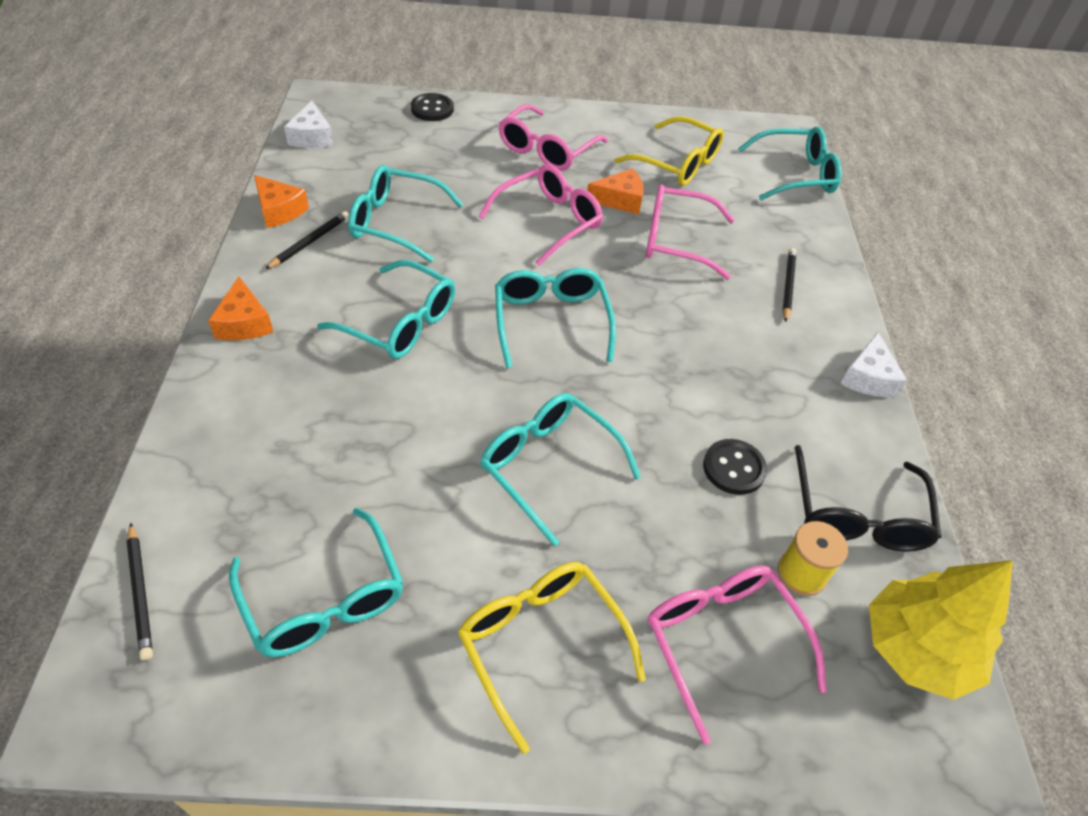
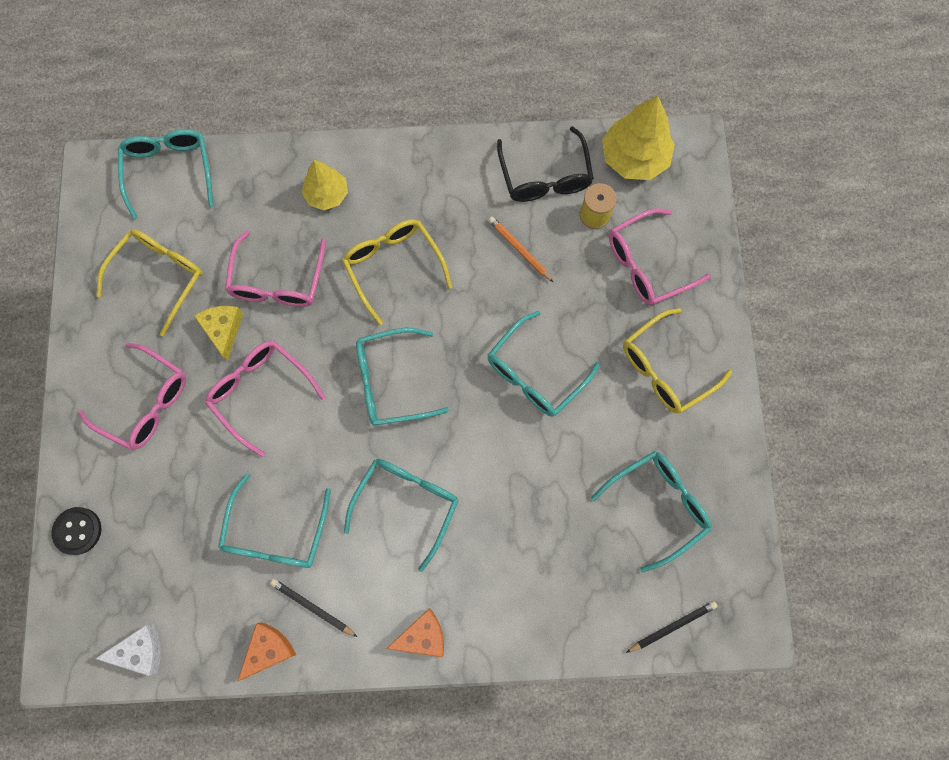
camera: 90 degrees left, 25 degrees up
(620, 200) = (223, 330): orange cheese -> yellow cheese
(698, 336) = (394, 267): none -> yellow glasses
(734, 468) = (519, 249): black button -> orange pencil
(788, 285) = (327, 194): black pencil -> yellow tree
(857, 513) = (544, 175): black glasses -> black glasses turned 75 degrees clockwise
(868, 377) = (423, 149): white cheese -> none

